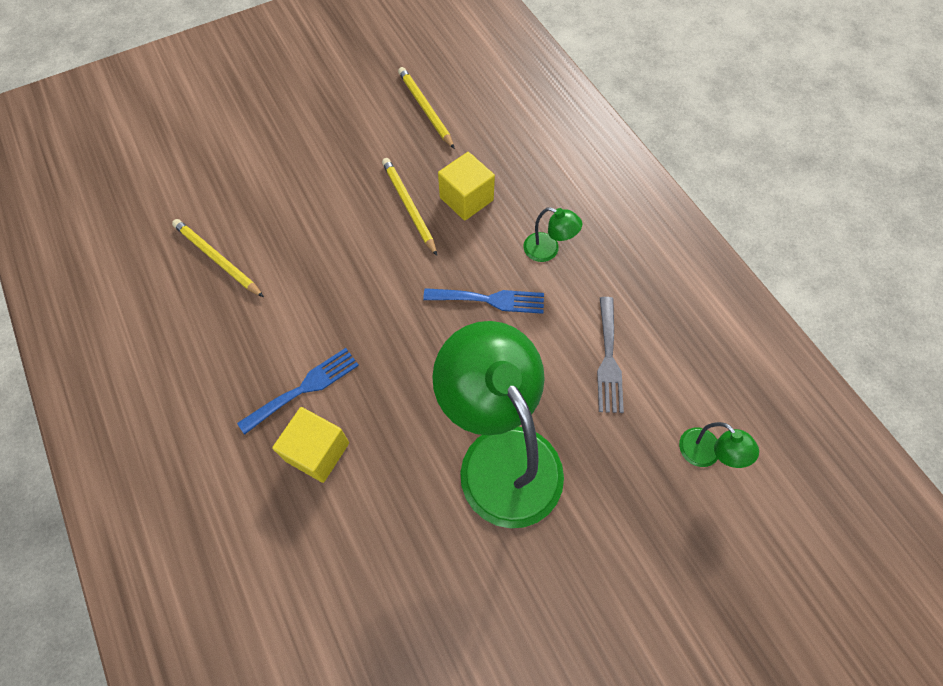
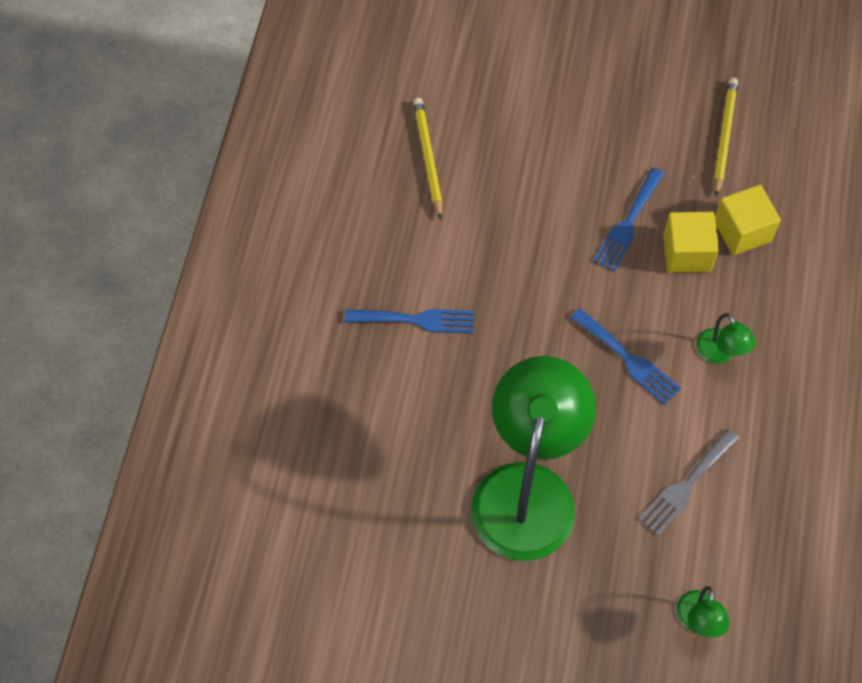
camera: 40 degrees right, 0 degrees up
(317, 451) = (388, 377): yellow cube -> yellow cube (742, 231)
(408, 207) = (628, 224): yellow pencil -> blue fork

